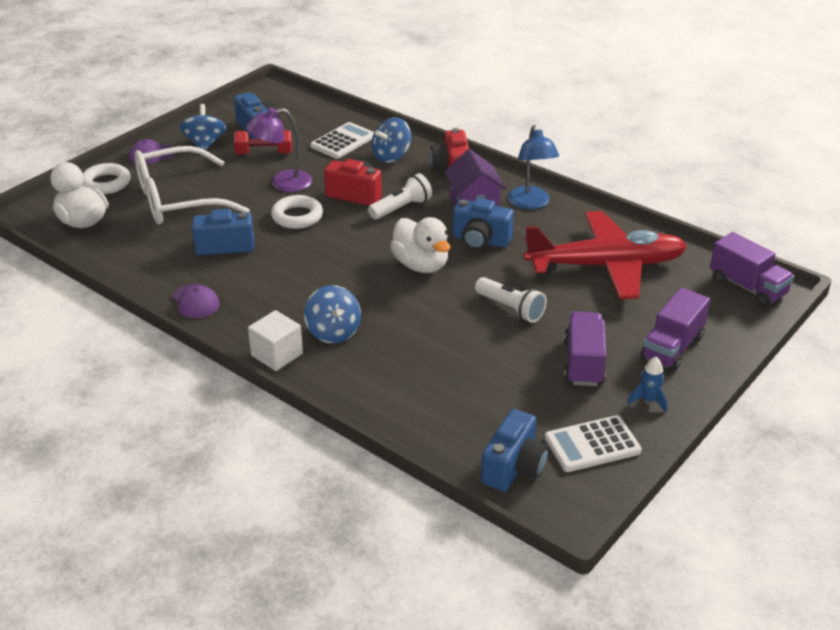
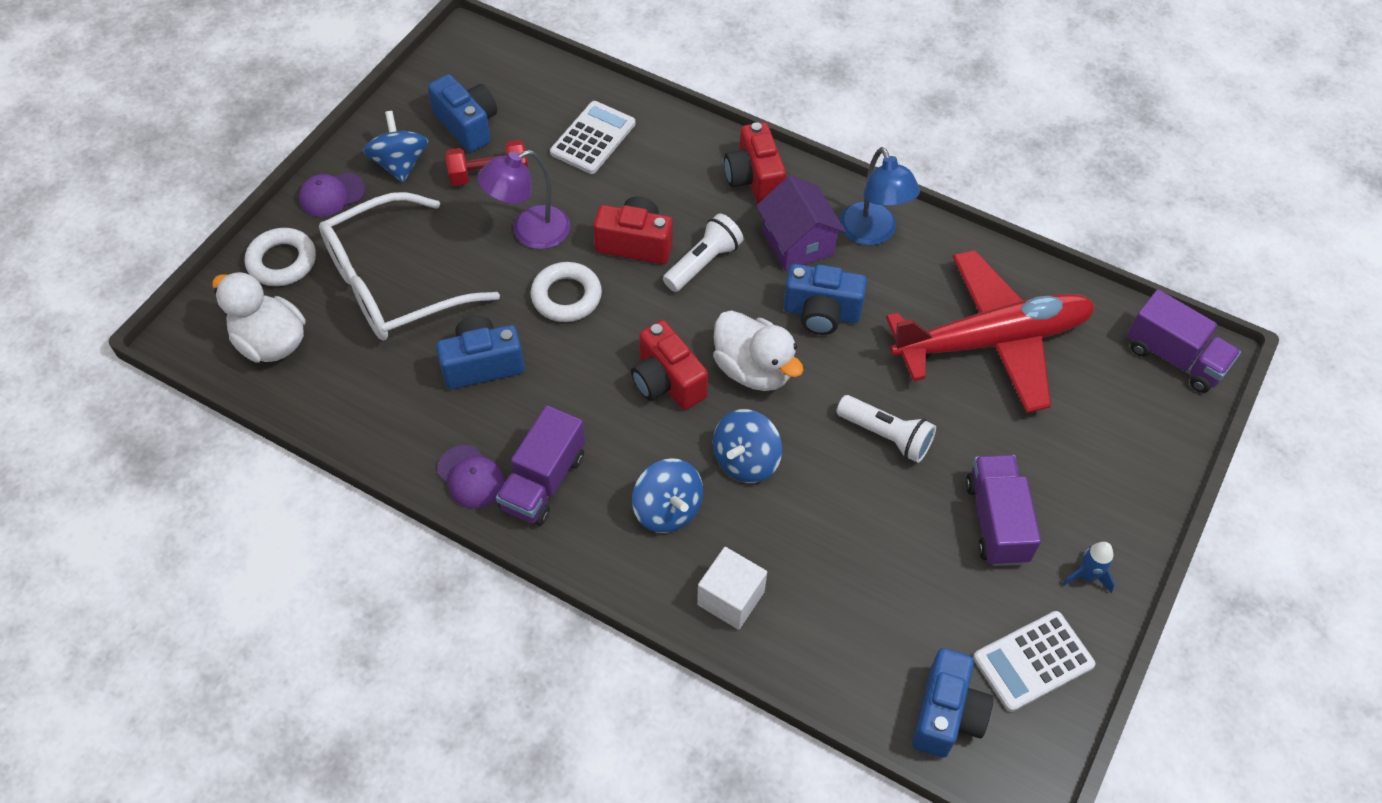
camera: 10 degrees left, 20 degrees up
(277, 354) = (604, 561): white cube -> white cube (730, 598)
(355, 266) = (667, 382): none -> red camera
(391, 156) = (666, 161): blue spinning top -> blue spinning top (746, 460)
(672, 348) = (1100, 479): purple truck -> purple truck (543, 482)

